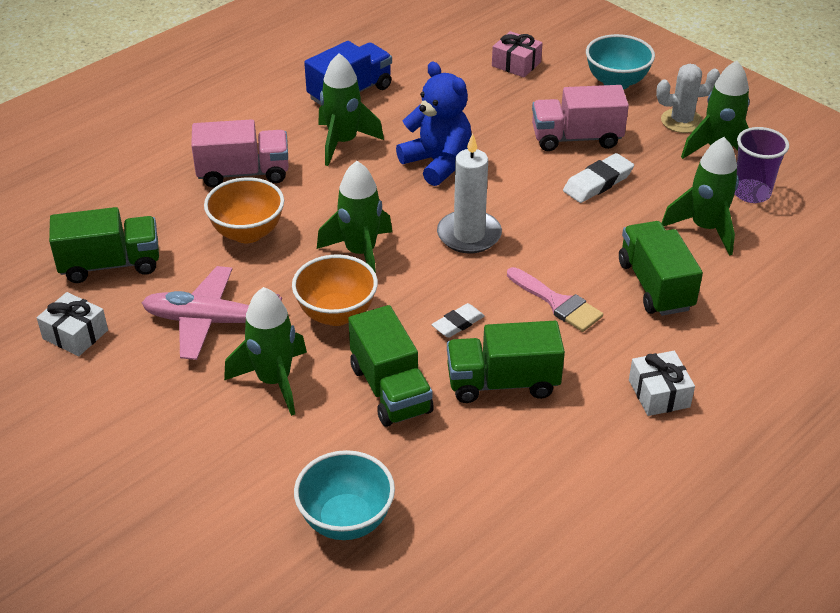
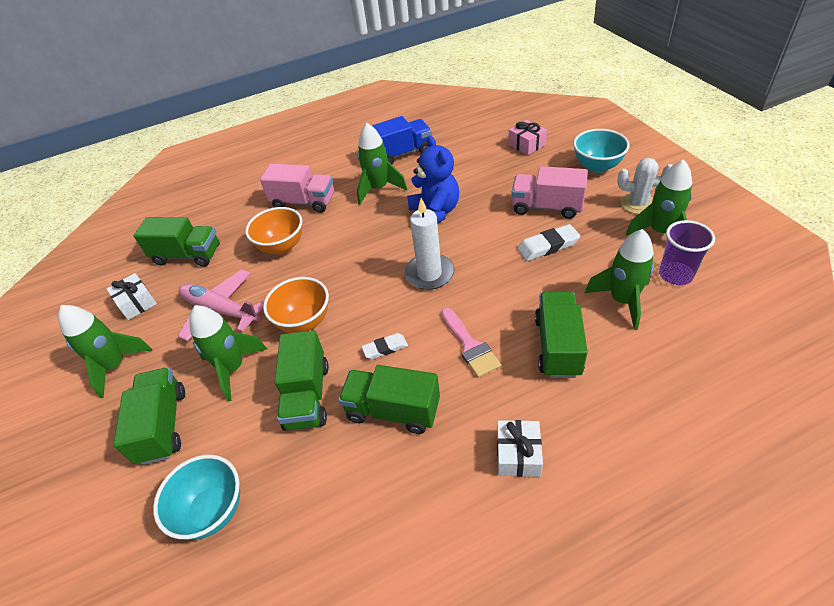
camera: 25 degrees right, 5 degrees up
(221, 457) = (163, 425): none -> green truck
(360, 253) = (346, 275): green rocket -> green rocket (115, 366)

